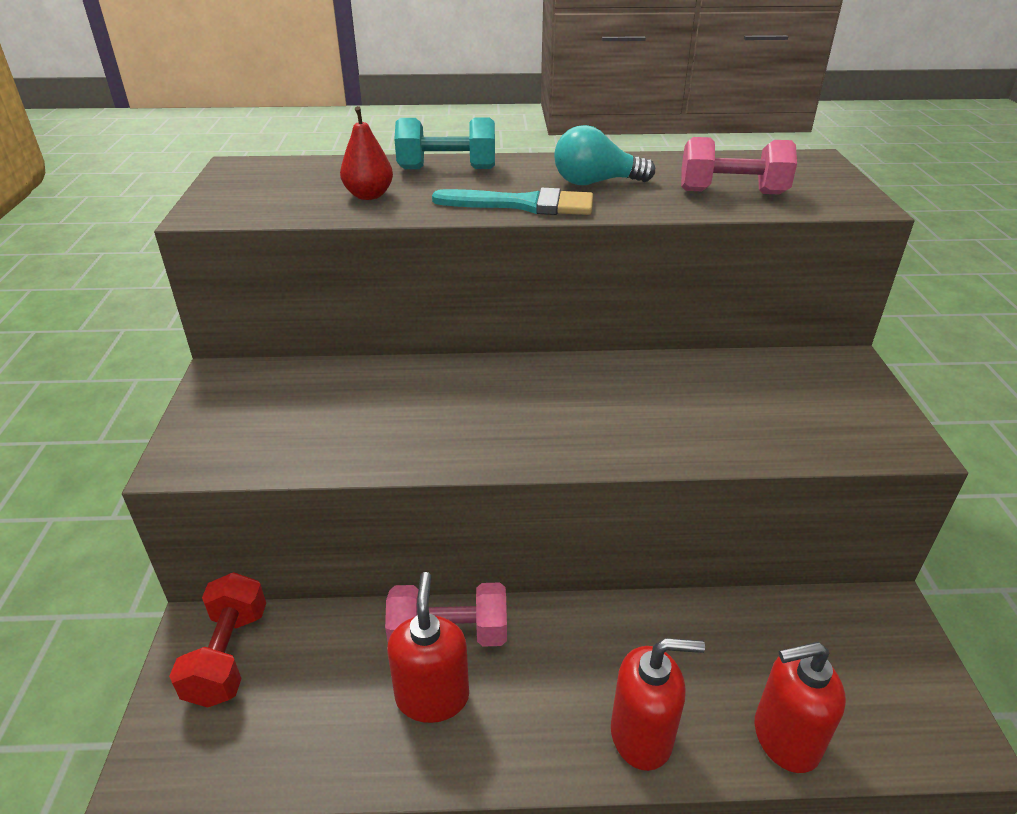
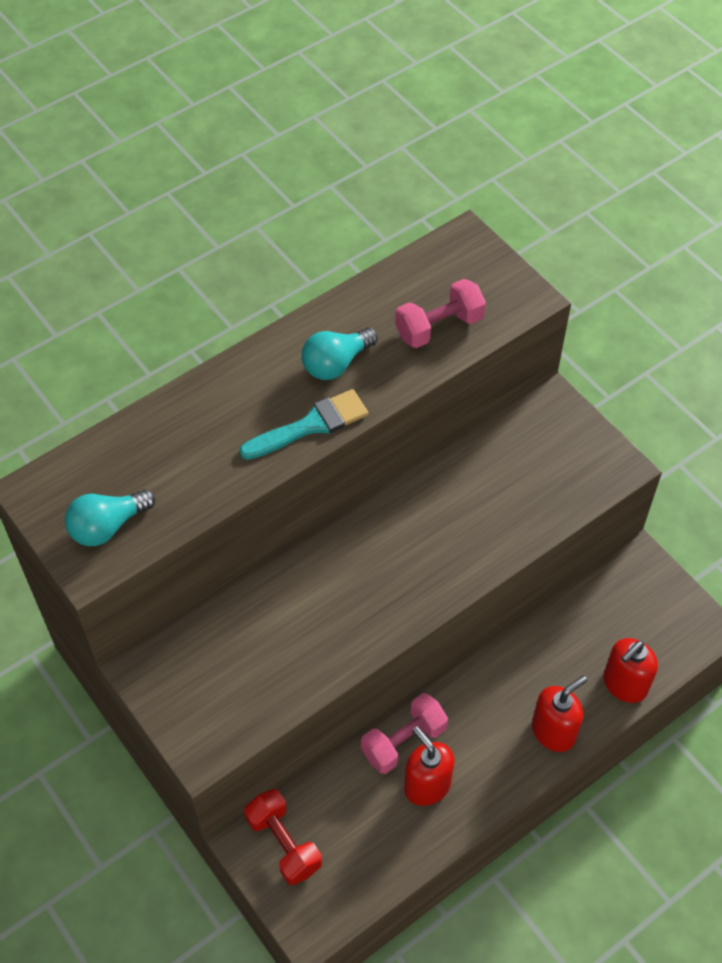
camera: 35 degrees left, 20 degrees up
(259, 198) = (107, 526): none -> turquoise light bulb
(369, 195) = (187, 475): red pear -> none
(447, 169) = (208, 402): turquoise dumbbell -> none

